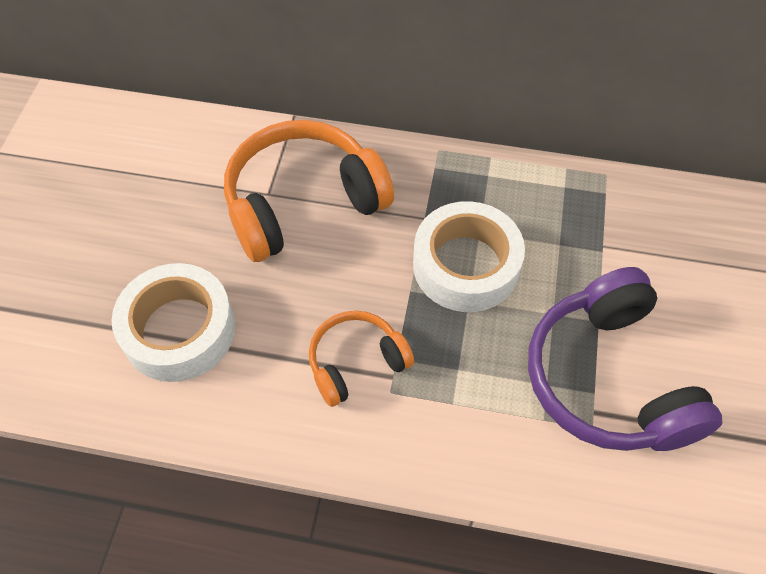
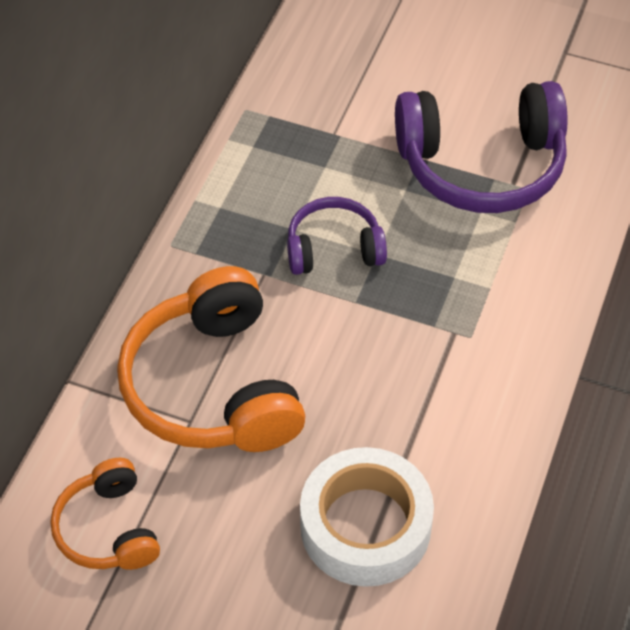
camera: 80 degrees left, 5 degrees down
(356, 362) = (433, 361): orange headphones -> orange headphones (108, 529)
(466, 265) = (334, 248): white tape -> purple headphones

